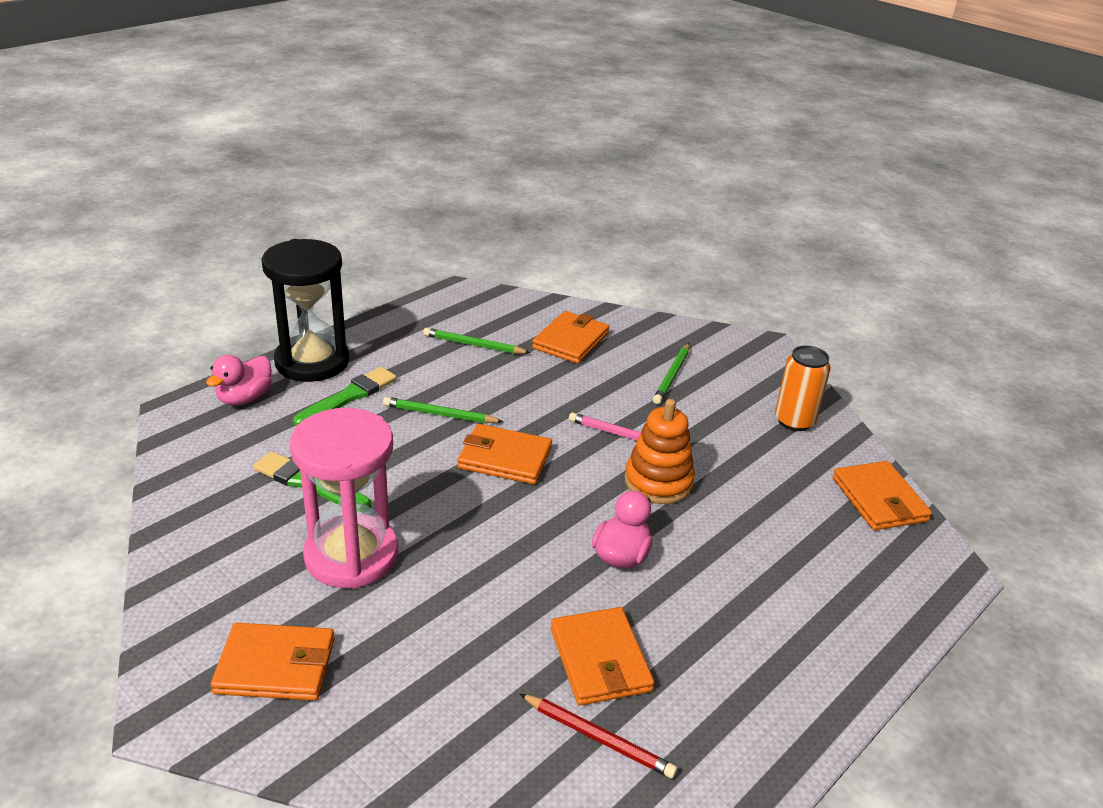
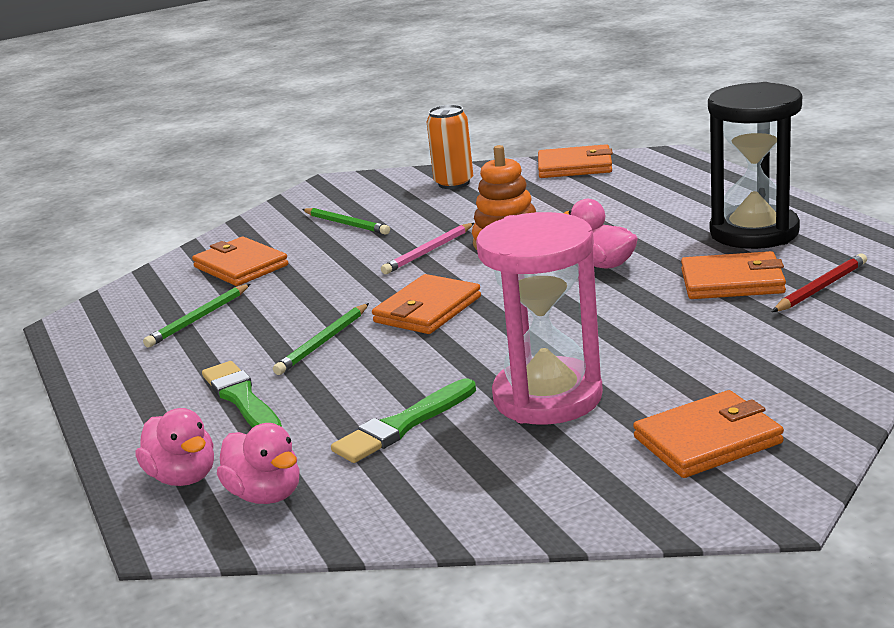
camera: 65 degrees left, 10 degrees down
(219, 439) = (266, 494): none -> pink duck
(276, 666) = (708, 440): orange wallet -> orange wallet turned 45 degrees clockwise
(312, 362) = (138, 426): black hourglass -> black hourglass (754, 232)

